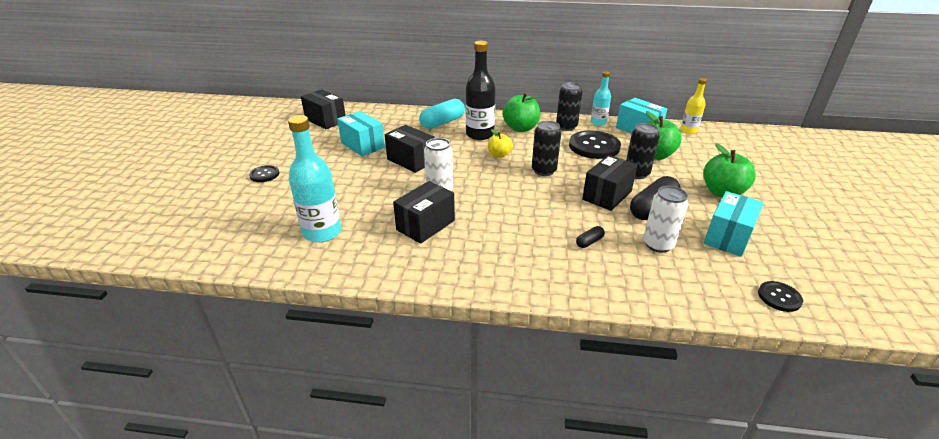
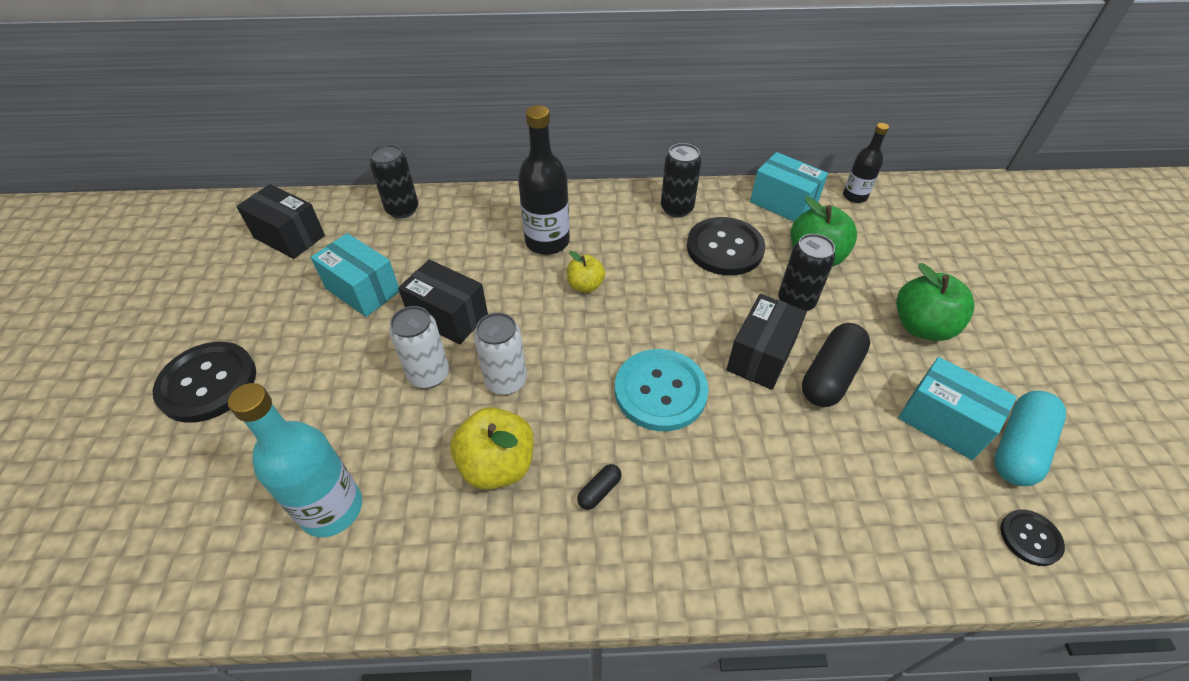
camera: 10 degrees left, 15 degrees up
(264, 174) = (208, 383): black button -> black button, size x1.95
(425, 225) = (497, 465): black box -> yellow apple
(442, 122) = (484, 220): turquoise capsule -> turquoise capsule (1019, 447)
(520, 128) = (608, 220): green apple -> none
(536, 204) = (660, 391): none -> turquoise button
(544, 171) = (659, 313): black can -> black can (402, 210)
(589, 242) = (751, 464): black capsule -> black capsule (599, 491)
(598, 122) = (722, 193): turquoise bottle -> none
(658, 244) = (850, 453): white can -> white can (429, 375)
(688, 130) = (854, 196): yellow bottle -> black bottle
(728, 237) = (943, 421): turquoise box -> turquoise box turned 75 degrees counterclockwise

